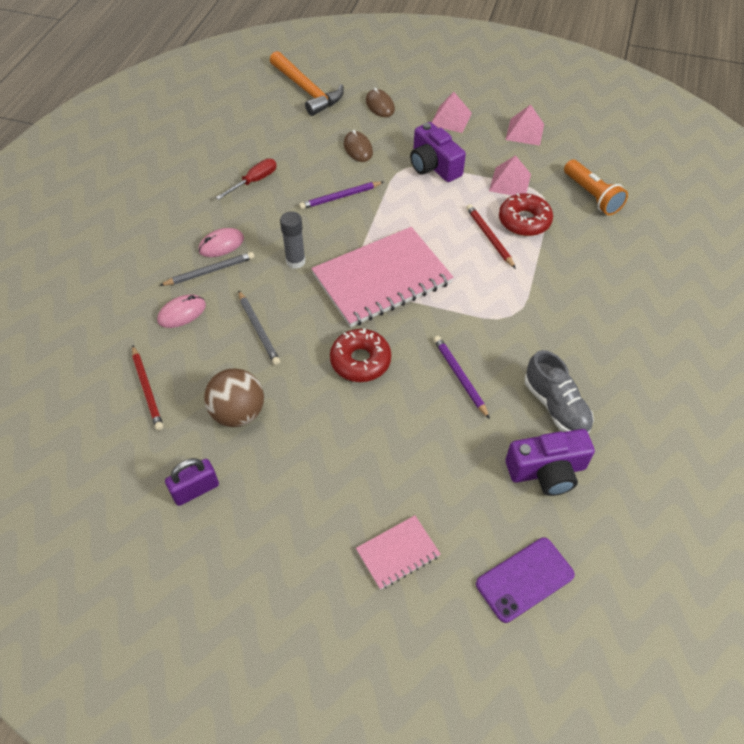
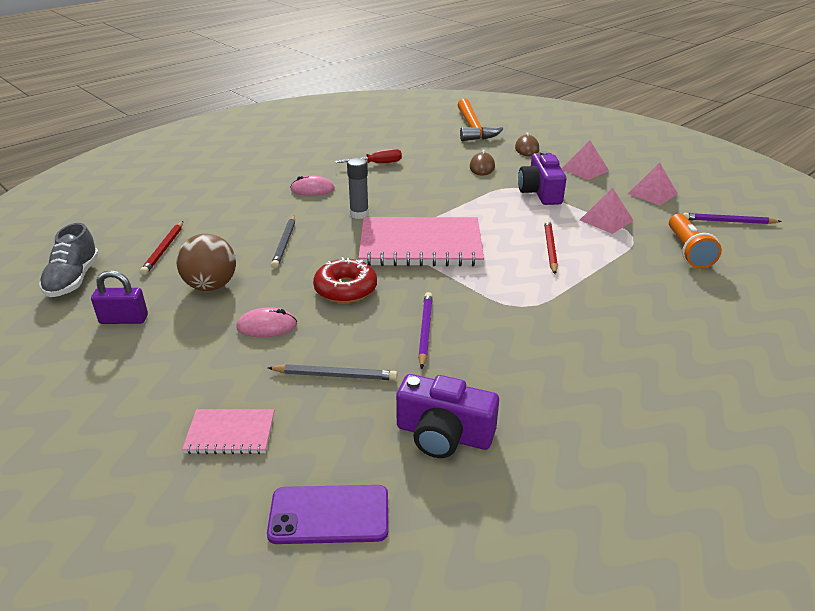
camera: 30 degrees right, 20 degrees down
(182, 313) = (239, 216): pink mouse -> pink mouse (267, 326)
(210, 271) = (287, 201): grey pencil -> grey pencil (335, 375)
(340, 197) = (437, 189): purple pencil -> purple pencil (728, 221)
(524, 221) = (597, 248): red donut -> none
(556, 406) = (503, 387): grey shoe -> grey shoe (73, 279)

